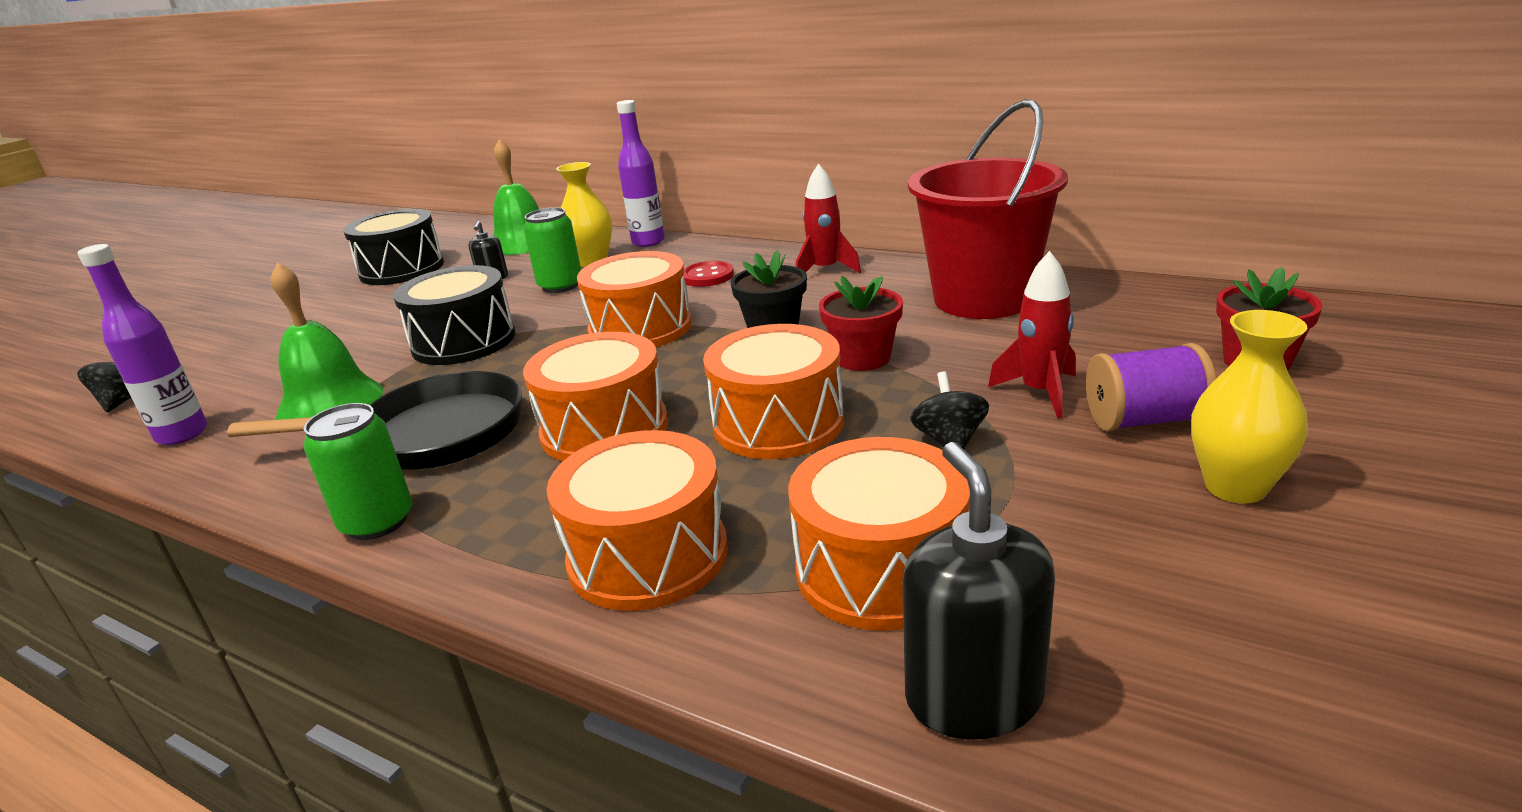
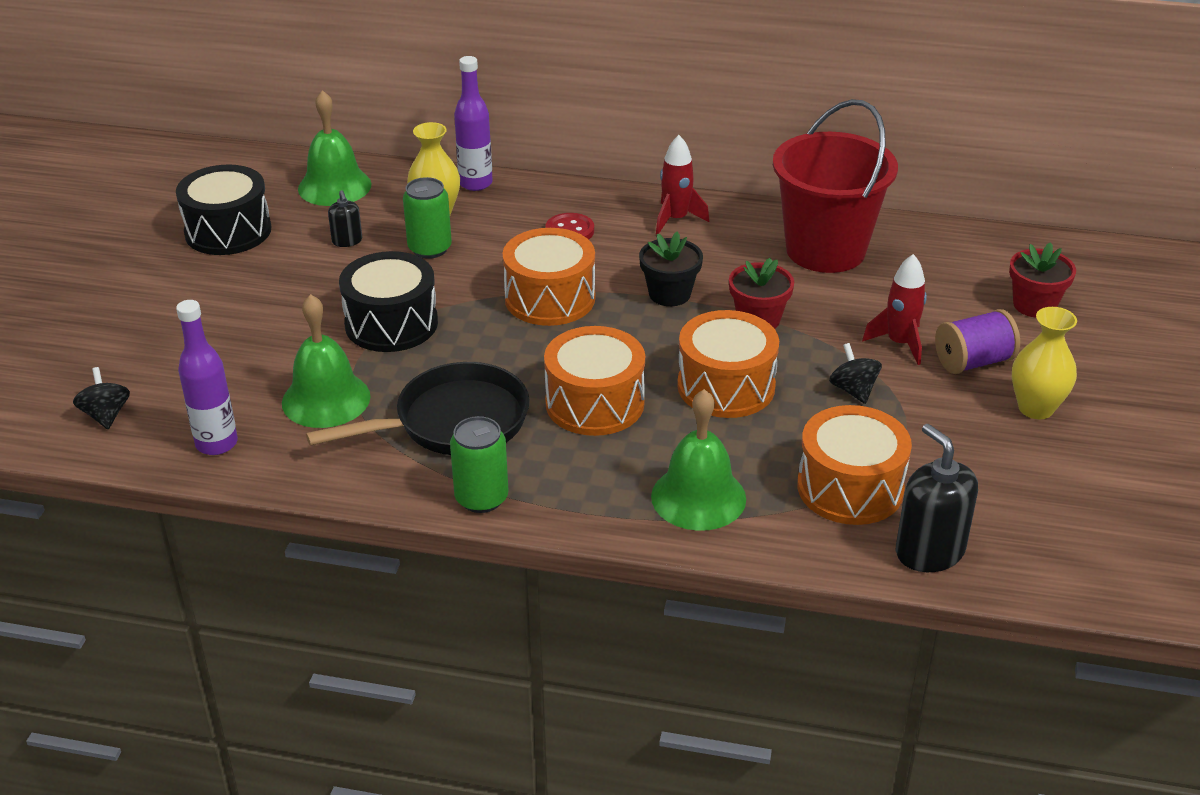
camera: 20 degrees left, 10 degrees up
(648, 555) = (698, 497): orange drum -> green bell

